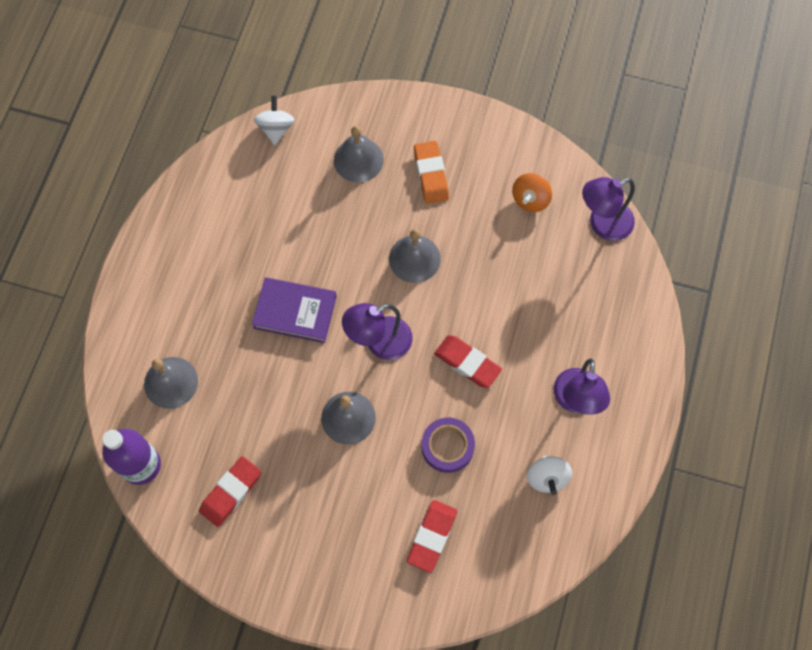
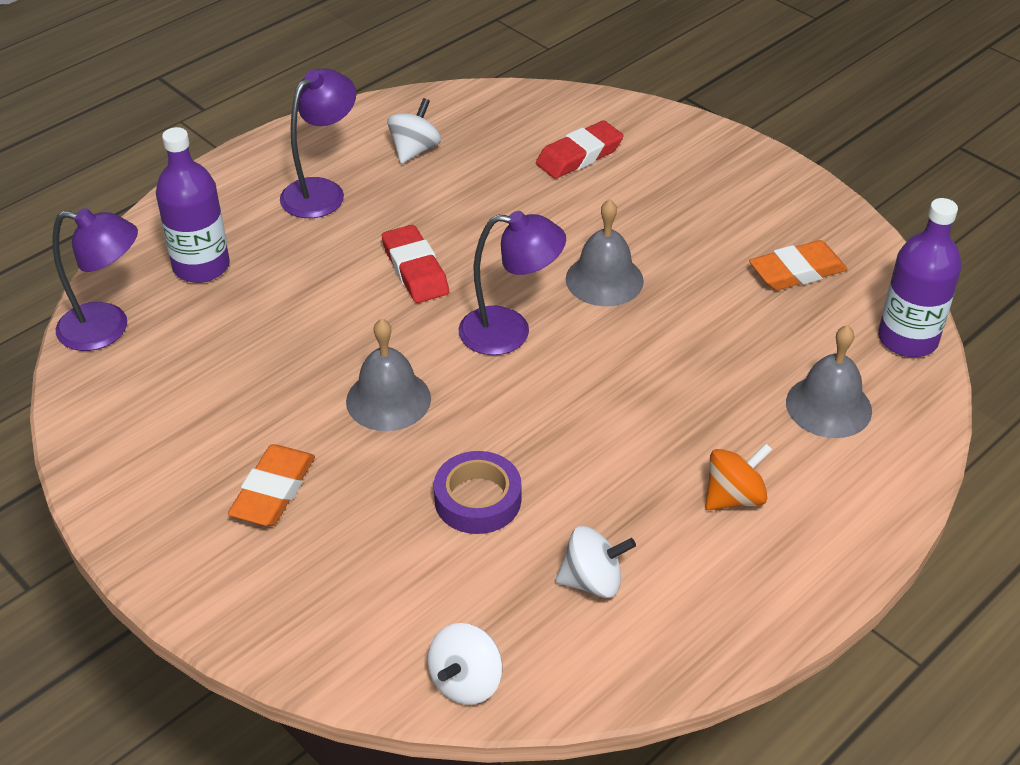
camera: 150 degrees left, 25 degrees down
(231, 492) = (797, 272): red eraser -> orange eraser
(246, 205) = (592, 581): none -> white spinning top
(295, 312) = (602, 411): purple book -> none
(358, 160) = (365, 564): grey bell -> none
(447, 446) = (503, 212): purple tape -> purple tape (477, 499)
(530, 199) = (167, 396): orange spinning top -> orange spinning top (734, 497)
(593, 296) = (201, 266): none -> purple bottle

